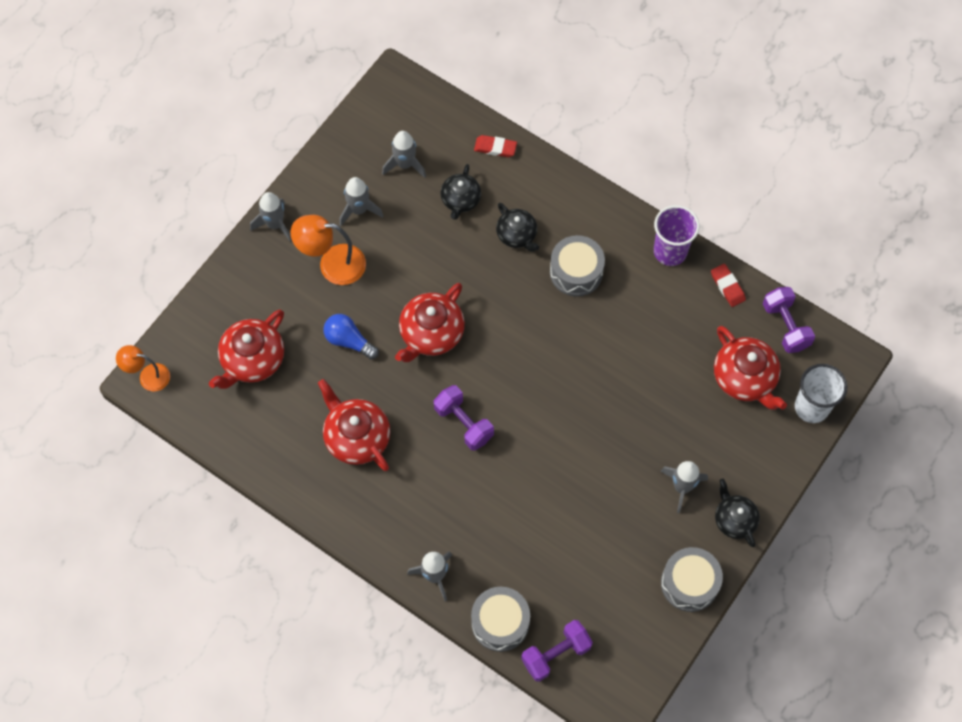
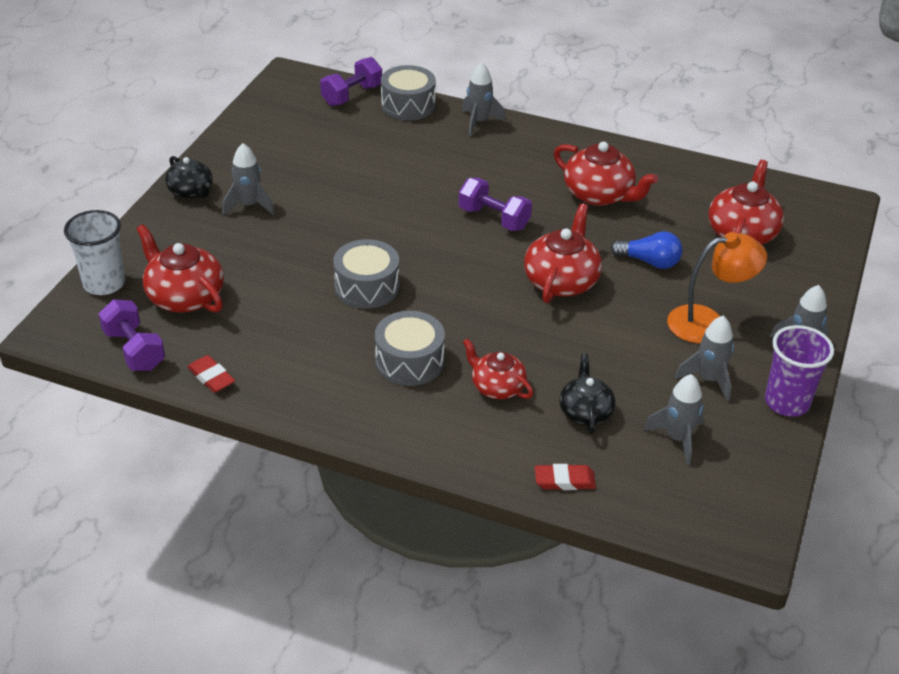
camera: 165 degrees right, 25 degrees down
(148, 376) = (838, 206): orange lamp -> none
(517, 235) = (497, 387): black teapot -> red teapot
(670, 251) = (292, 401): purple cup -> purple cup (787, 402)
(689, 583) = (234, 147): grey drum -> grey drum (367, 287)

